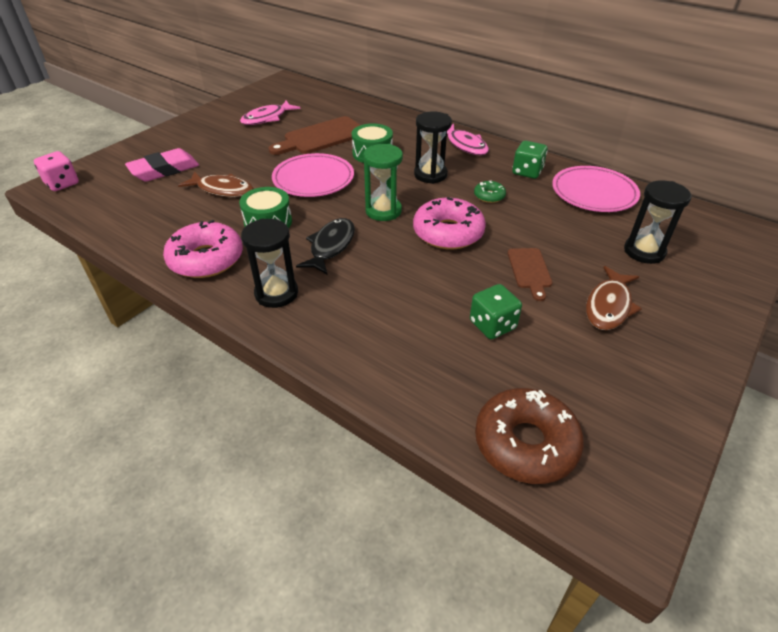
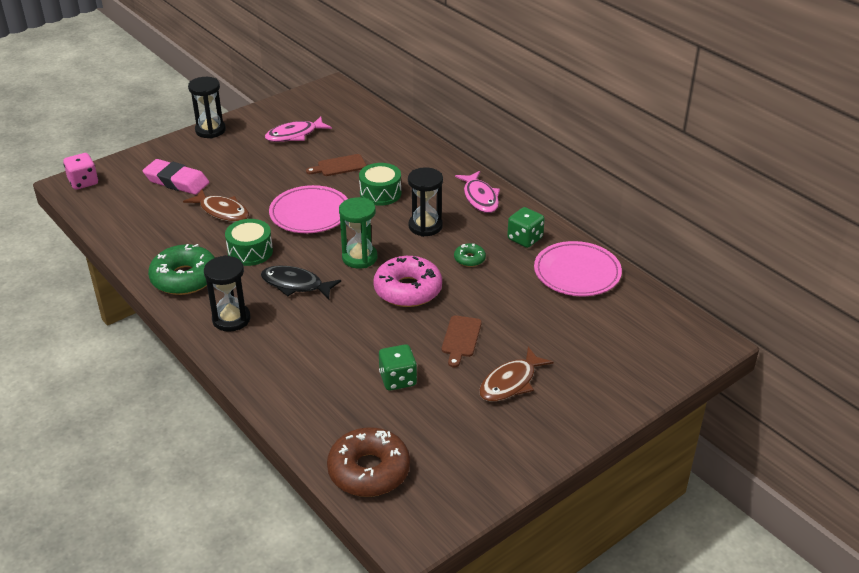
camera: 15 degrees right, 5 degrees down
(164, 170) = (176, 181): pink eraser -> pink eraser turned 45 degrees clockwise
(206, 259) = (184, 278): pink donut -> green donut
(321, 137) = (339, 166): brown cutting board -> brown cutting board, size x0.57
(331, 246) = (295, 285): black fish -> black fish turned 105 degrees counterclockwise
(644, 251) = (582, 340): black hourglass -> black hourglass (210, 130)

